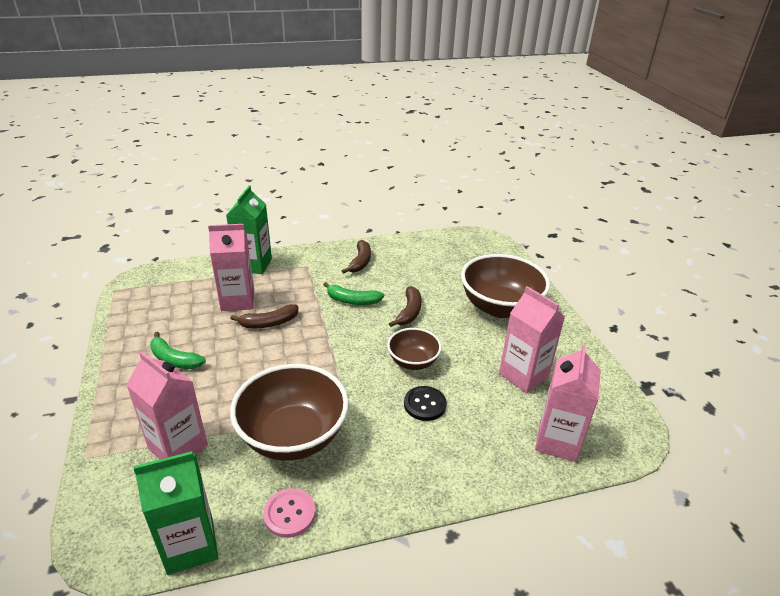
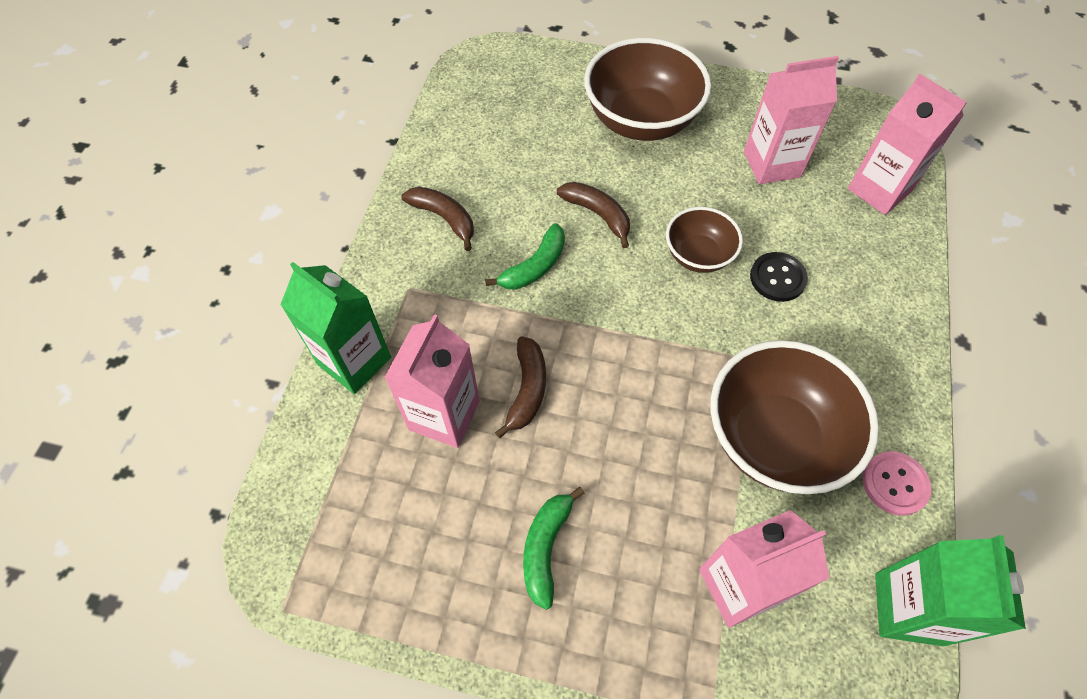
camera: 60 degrees left, 25 degrees up
(174, 359) = (546, 548): green banana -> green banana turned 135 degrees clockwise

